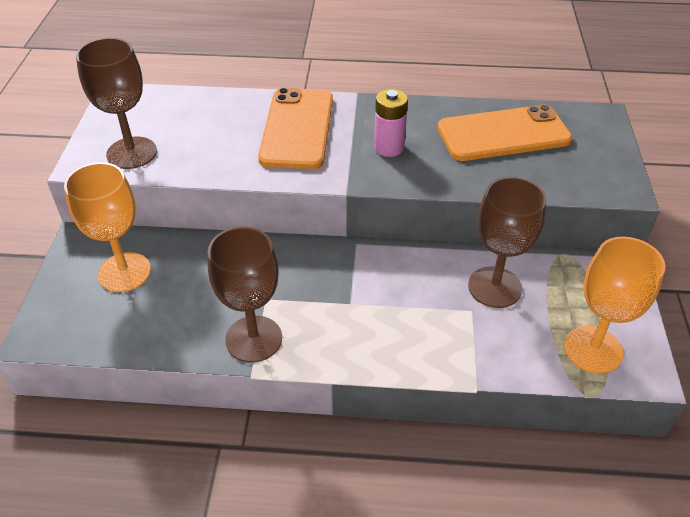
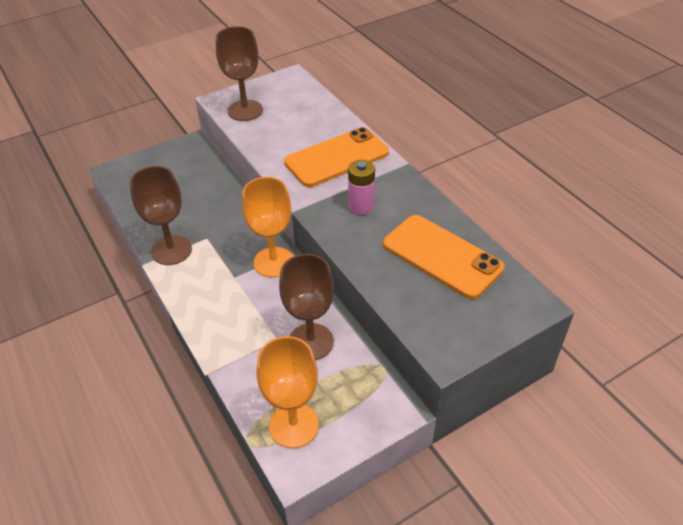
camera: 55 degrees right, 0 degrees up
(124, 272) = (181, 173): orange goblet -> orange goblet (273, 262)

